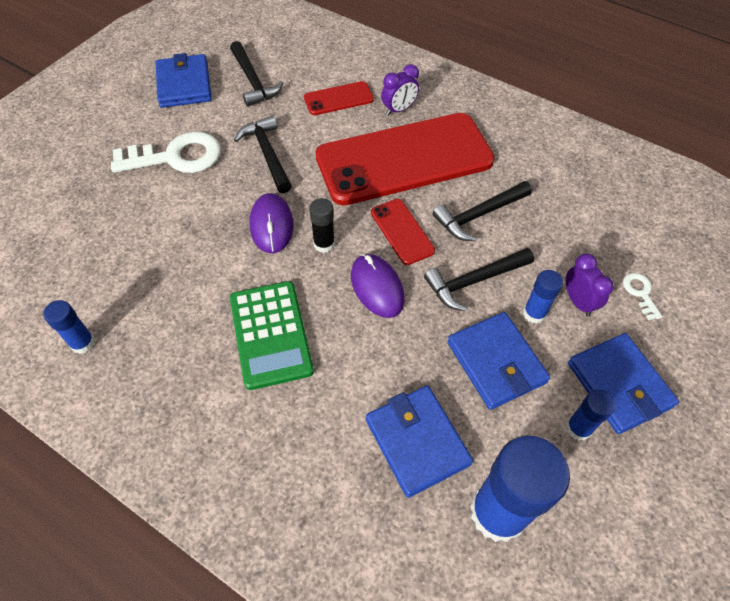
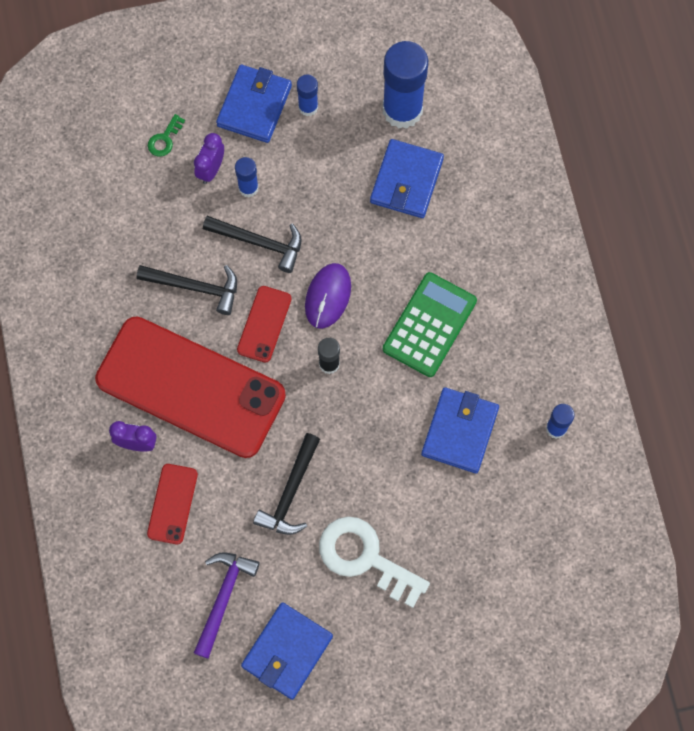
camera: 135 degrees left, 15 degrees up
(253, 81) = (223, 598): black hammer -> purple hammer
(271, 225) = (351, 415): purple mouse -> none
(338, 99) = (172, 504): red phone -> red phone turned 75 degrees clockwise
(496, 362) = (309, 181): blue wallet -> blue wallet (459, 431)
(640, 293) = (164, 139): white key -> green key

